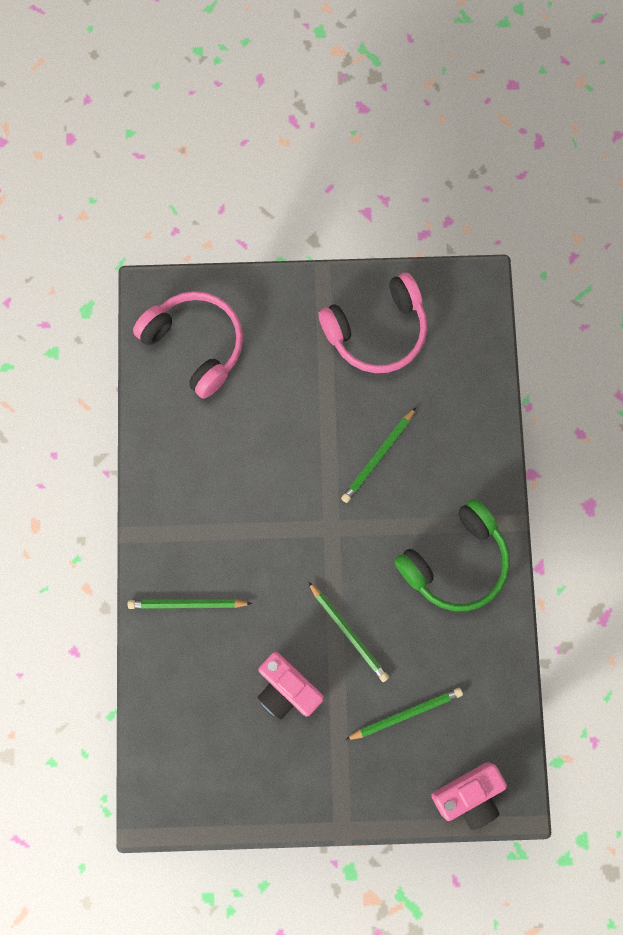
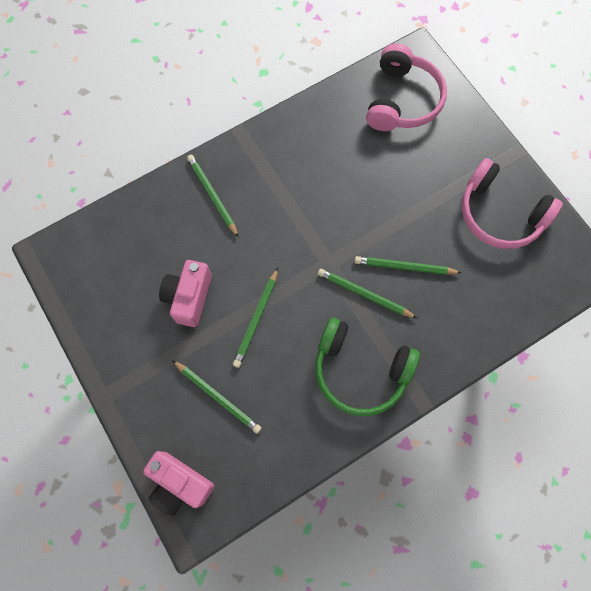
camera: 60 degrees right, 5 degrees down
(383, 512) = (364, 294): none -> green pencil

